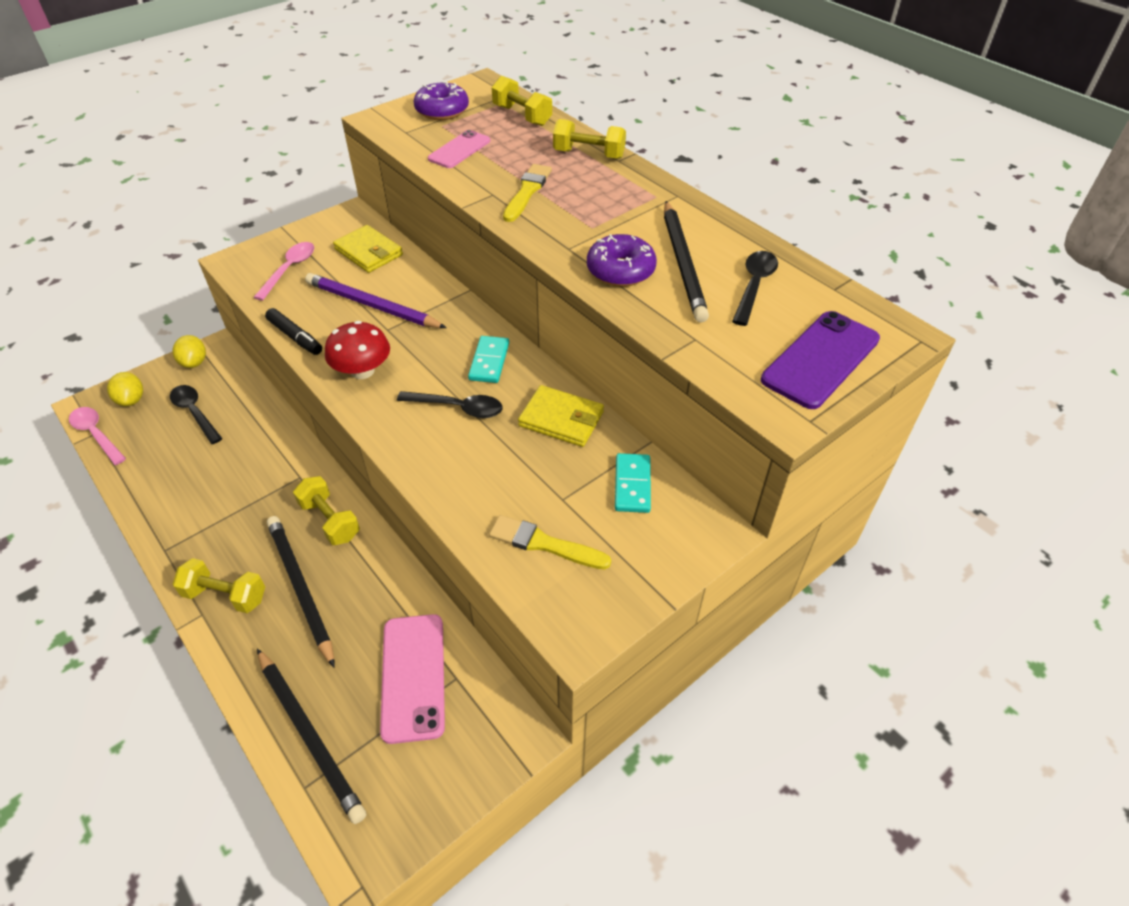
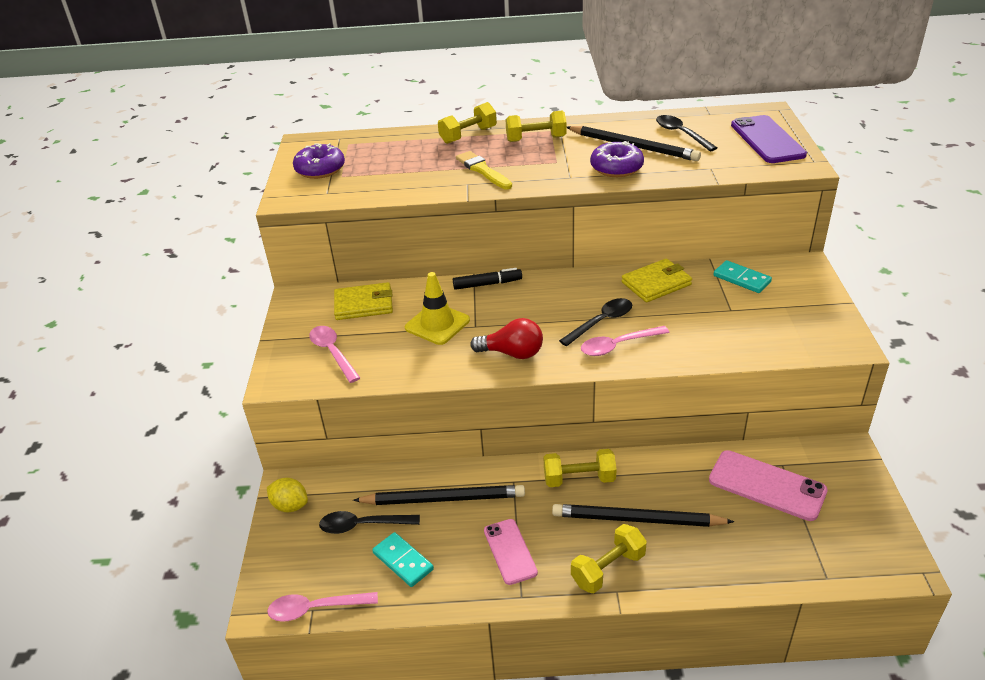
camera: 50 degrees left, 10 degrees down
(131, 400) = (293, 567): yellow lemon -> none
(295, 337) = (430, 375): black marker -> black marker (487, 284)
(310, 734) = (782, 559): black pencil -> black pencil (443, 498)
(362, 371) = (512, 353): red mushroom -> red light bulb
(372, 306) = (437, 324): purple pencil -> yellow traffic cone
(427, 437) = (618, 345): none -> pink spoon
(459, 150) = (389, 179): pink phone -> pink phone (510, 551)
(489, 361) = (566, 292): turquoise domino -> turquoise domino (403, 561)
(522, 115) = (379, 142): yellow dumbbell -> yellow dumbbell (536, 139)
(544, 544) = (764, 331): yellow brush -> none

